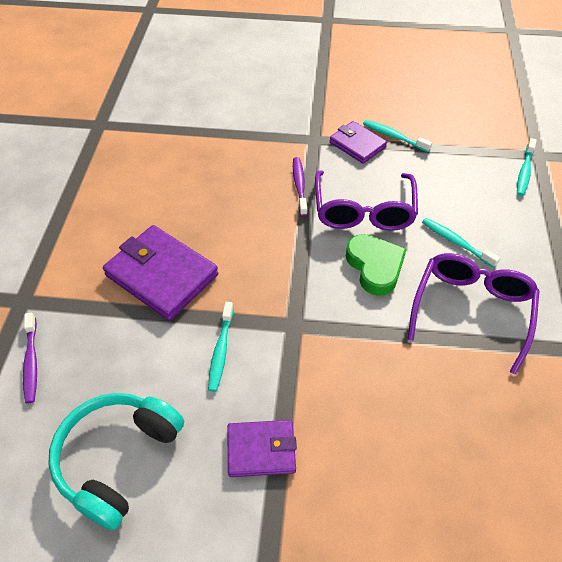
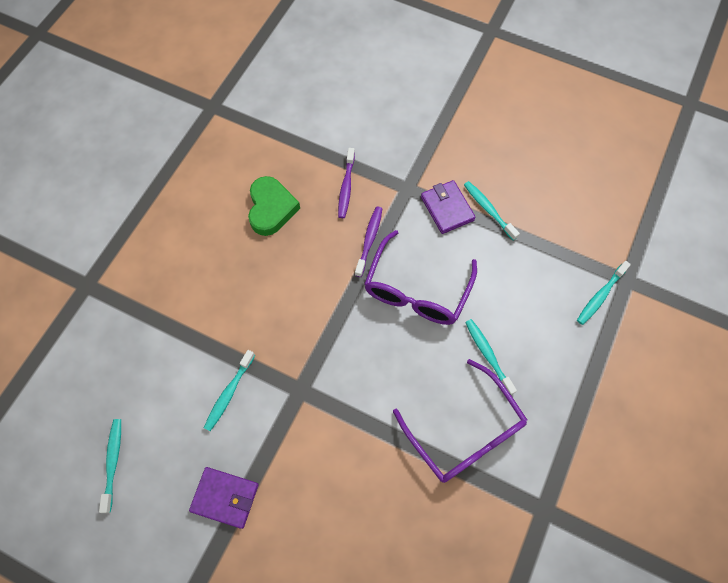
camera: 20 degrees right, 15 degrees up
(31, 362) = (76, 348): purple toothbrush -> purple toothbrush (346, 187)
(117, 459) = (113, 462): turquoise headphones -> turquoise toothbrush
(162, 275) = (208, 299): purple wallet -> none
(375, 267) = (398, 355): green heart -> green heart (271, 208)
(471, 310) = (465, 432): purple glasses -> purple glasses turned 105 degrees clockwise

